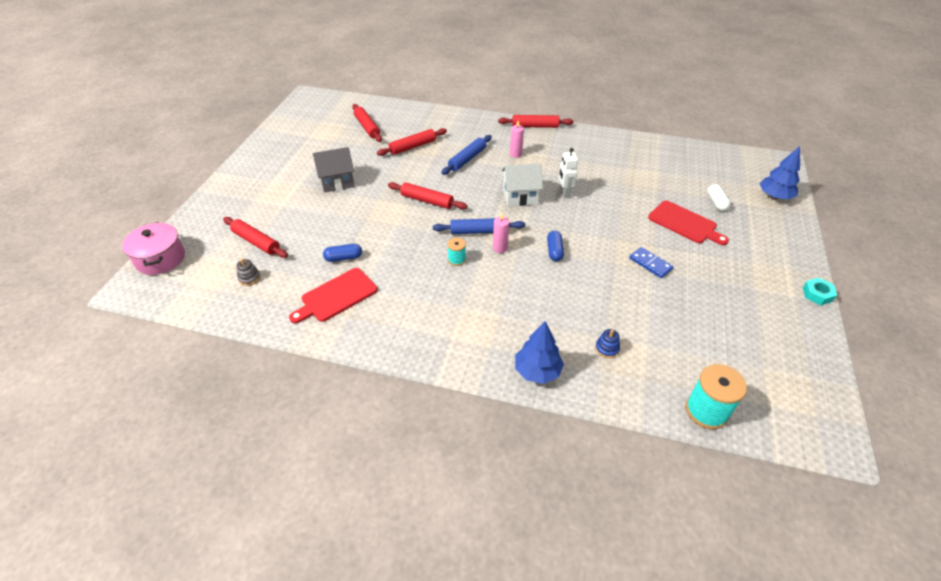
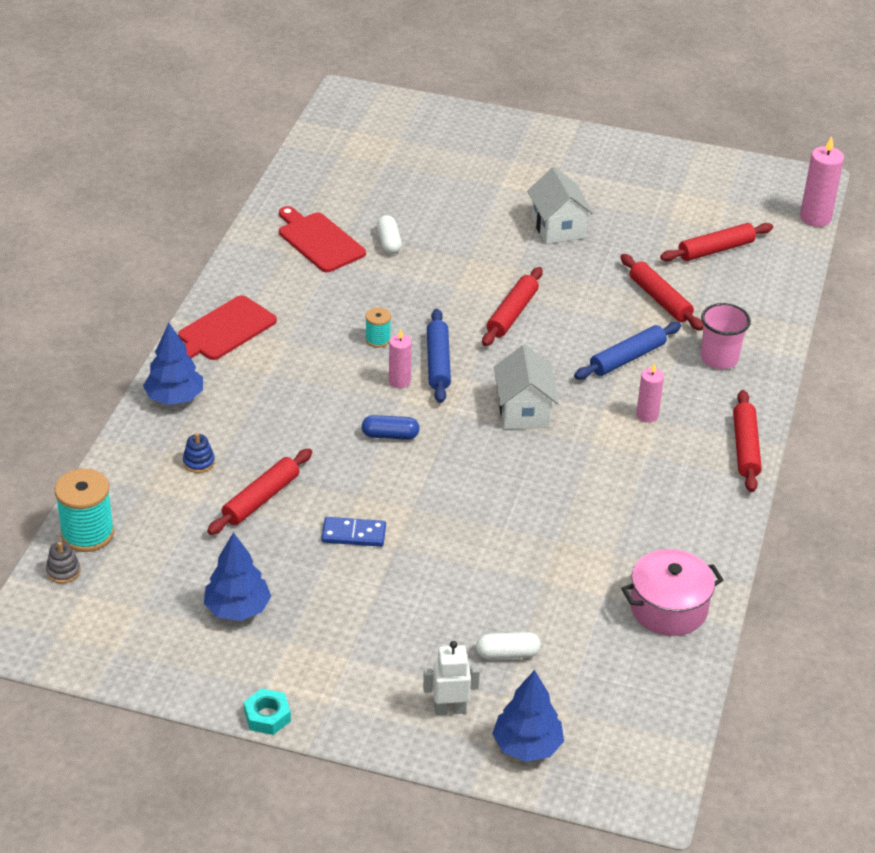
camera: 90 degrees right, 5 degrees down
(160, 259) = (397, 107): pink pot -> pink pot (668, 608)
(249, 278) = (358, 174): grey stacking toy -> grey stacking toy (63, 571)
(256, 242) = (424, 171): red rolling pin -> red rolling pin (261, 499)
(337, 182) = (558, 228): grey house -> white house
(342, 96) = (815, 218): none -> pink candle
(343, 258) = (389, 242): blue capsule -> white capsule
(465, 130) = (719, 358): none -> pink cup
(467, 159) = (627, 358): blue rolling pin -> blue rolling pin turned 75 degrees counterclockwise
(564, 192) = (535, 463): white robot -> white robot (450, 709)
(650, 264) = (353, 534): blue domino -> blue domino turned 45 degrees clockwise
(684, 223) = (449, 596): red cutting board -> red cutting board (223, 331)
(739, 315) = (237, 609): none -> blue tree

